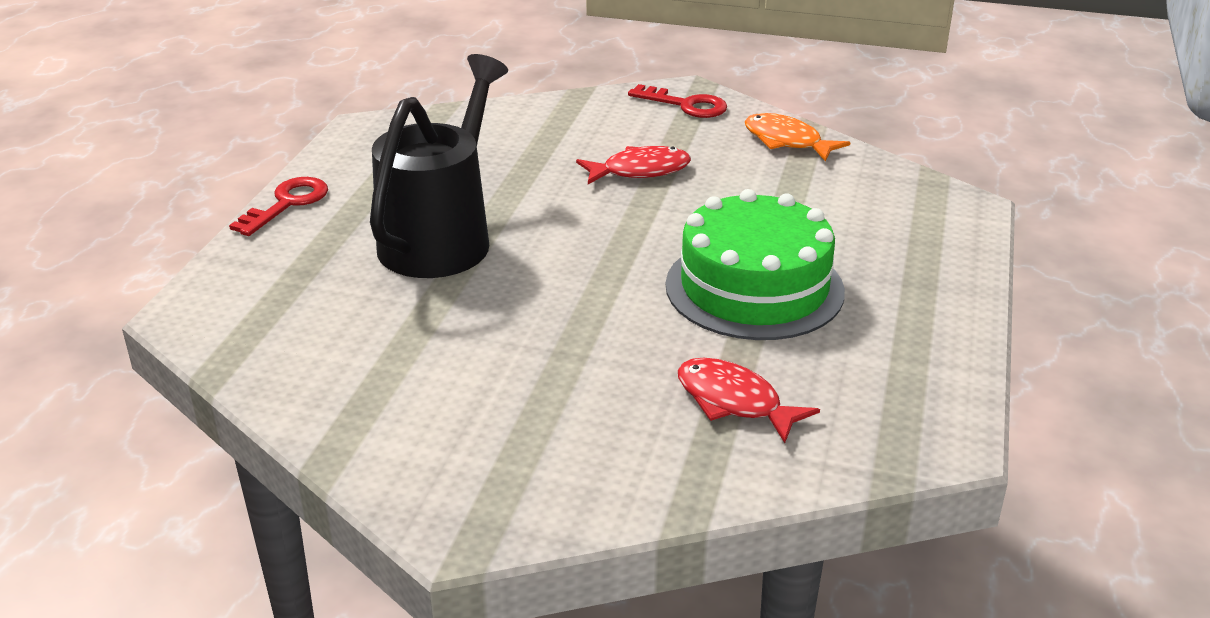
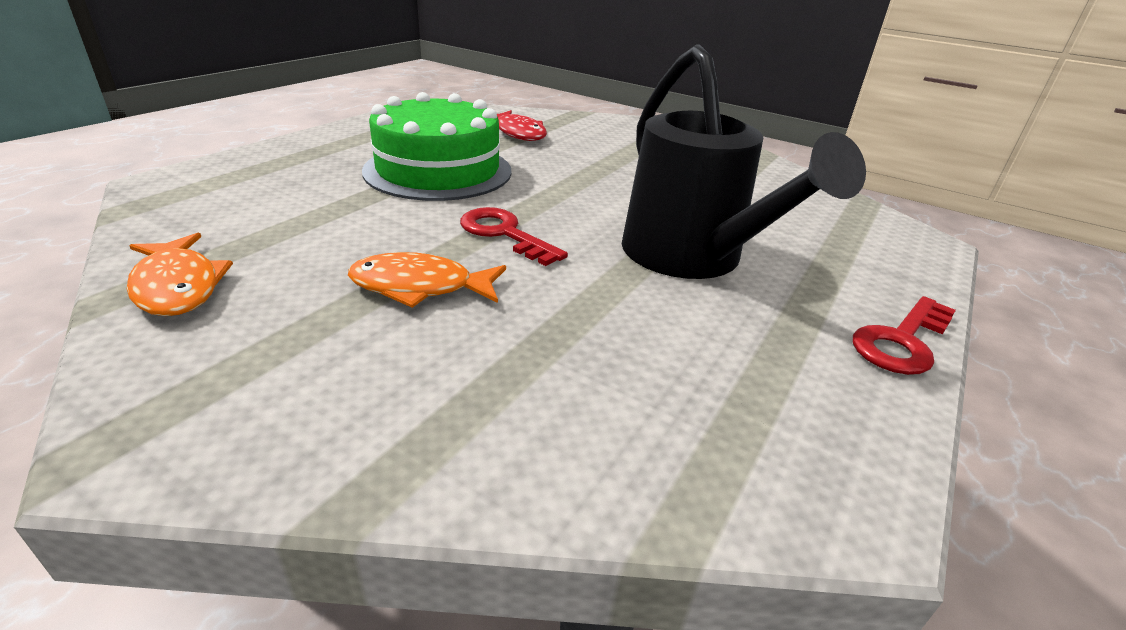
camera: 165 degrees left, 0 degrees up
(442, 237) = (692, 258): black watering can -> black watering can turned 60 degrees counterclockwise
(640, 171) = (420, 287): red fish -> orange fish
(685, 105) = (198, 401): red key -> red key (504, 234)

